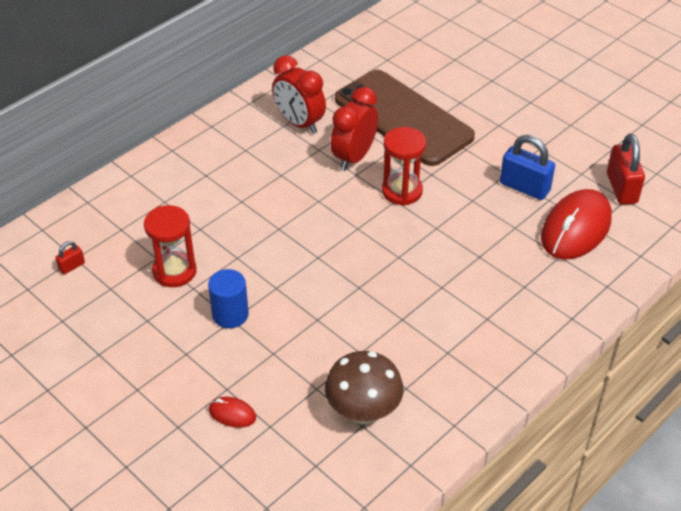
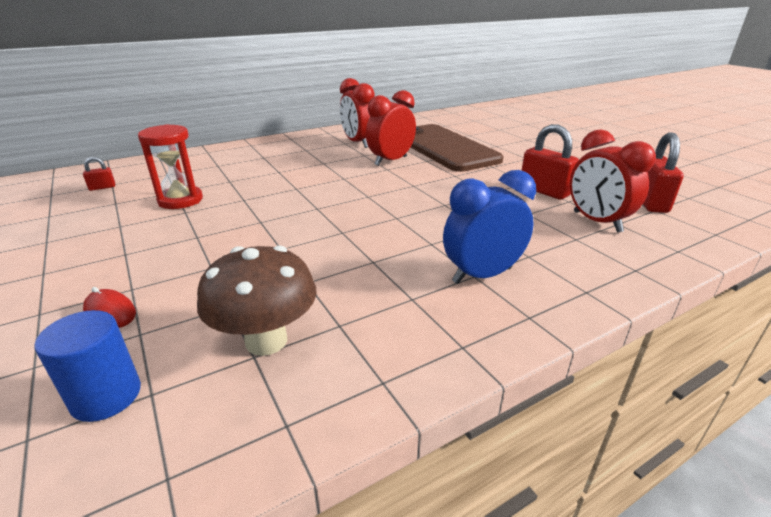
camera: 15 degrees right, 15 degrees down
(230, 315) = (198, 233): blue cylinder -> blue cylinder (106, 396)
(402, 191) = (422, 181): red hourglass -> none
(492, 317) = (482, 275): none -> blue clock
(524, 187) = (544, 191): blue padlock -> red padlock
(575, 229) = (596, 222): red mouse -> red clock

